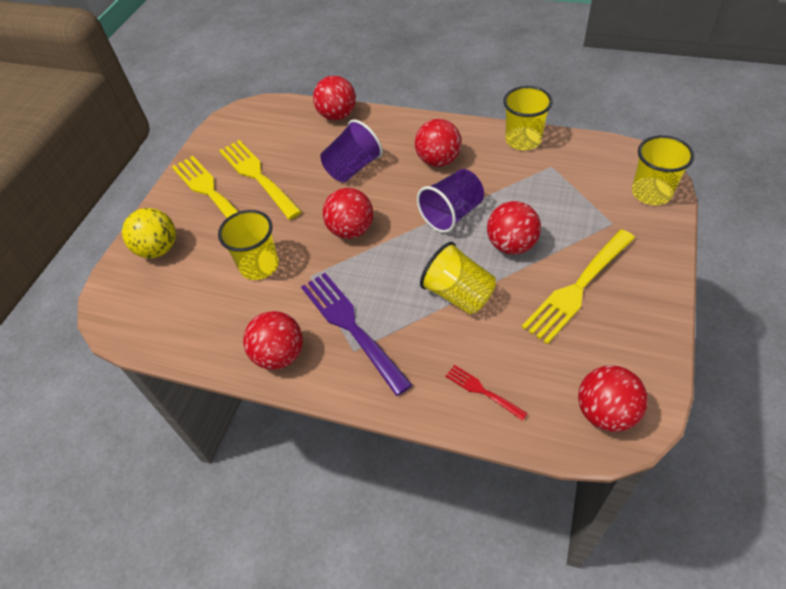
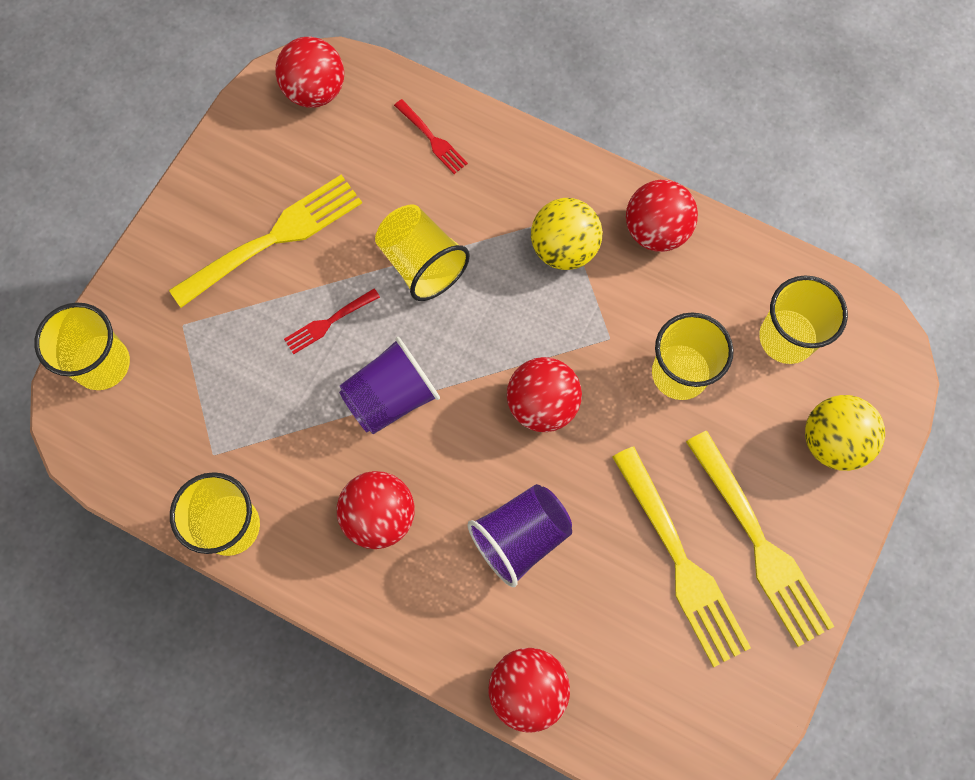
camera: 175 degrees left, 20 degrees up
(182, 302) = (786, 338): none -> yellow cup
(351, 327) = (564, 249): purple fork -> yellow ball
(511, 245) = (329, 322): red ball -> red fork

